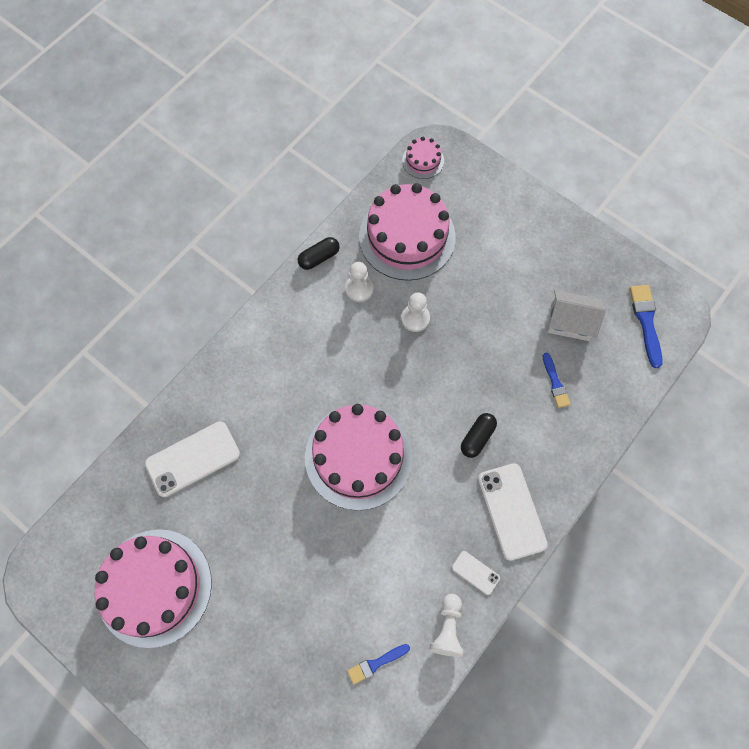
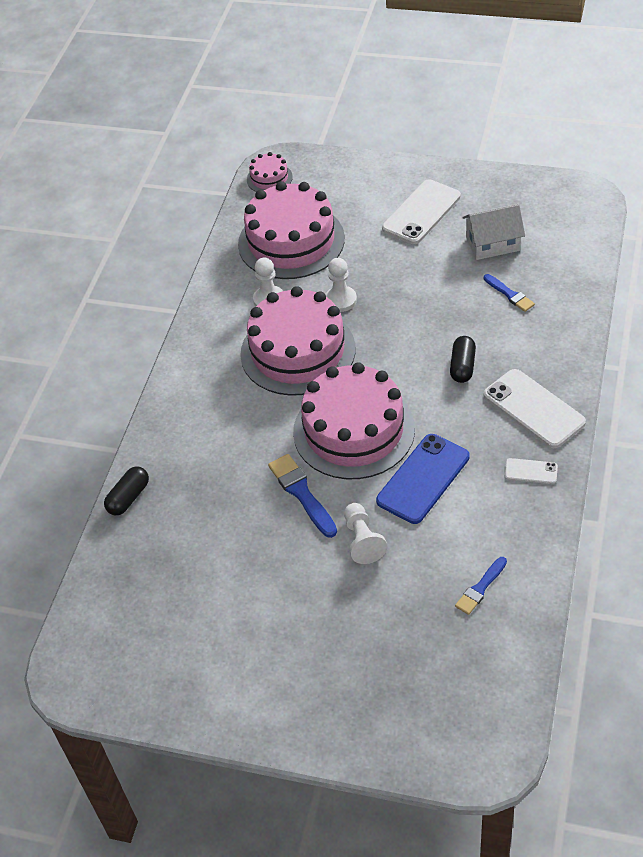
camera: 20 degrees left, 20 degrees down
(154, 587) = (207, 630): pink cake -> pink cake (298, 351)
(193, 459) = (181, 505): white phone -> white phone (421, 212)
(319, 258) = (212, 291): black capsule -> black capsule (128, 497)
(387, 533) = (423, 479): none -> blue phone
(447, 628) = (533, 527): white pawn -> white pawn (362, 540)
(646, 321) = (563, 215): blue brush -> blue brush (302, 493)

